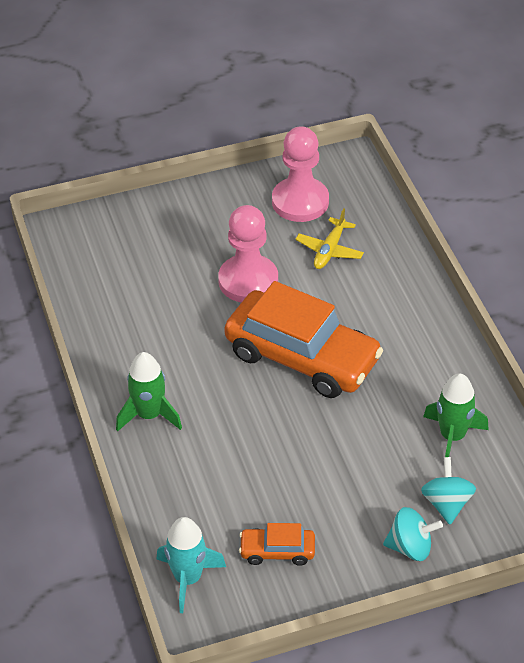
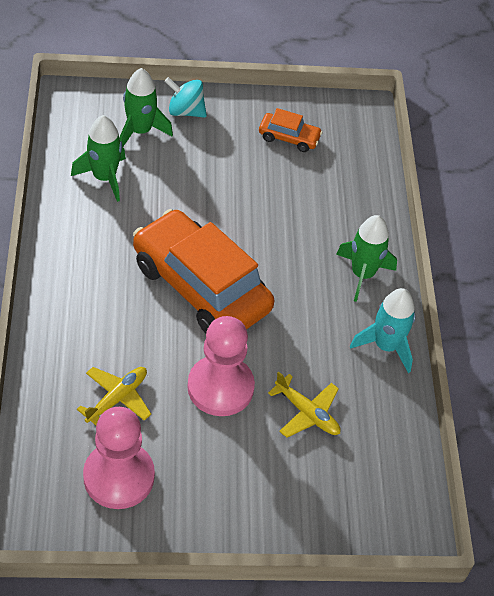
camera: 170 degrees left, 5 degrees up
(167, 282) = (307, 413): none -> yellow plane
(188, 578) = (364, 139): turquoise rocket -> turquoise rocket (386, 346)
(446, 503) = (140, 131): turquoise spinning top -> green rocket

